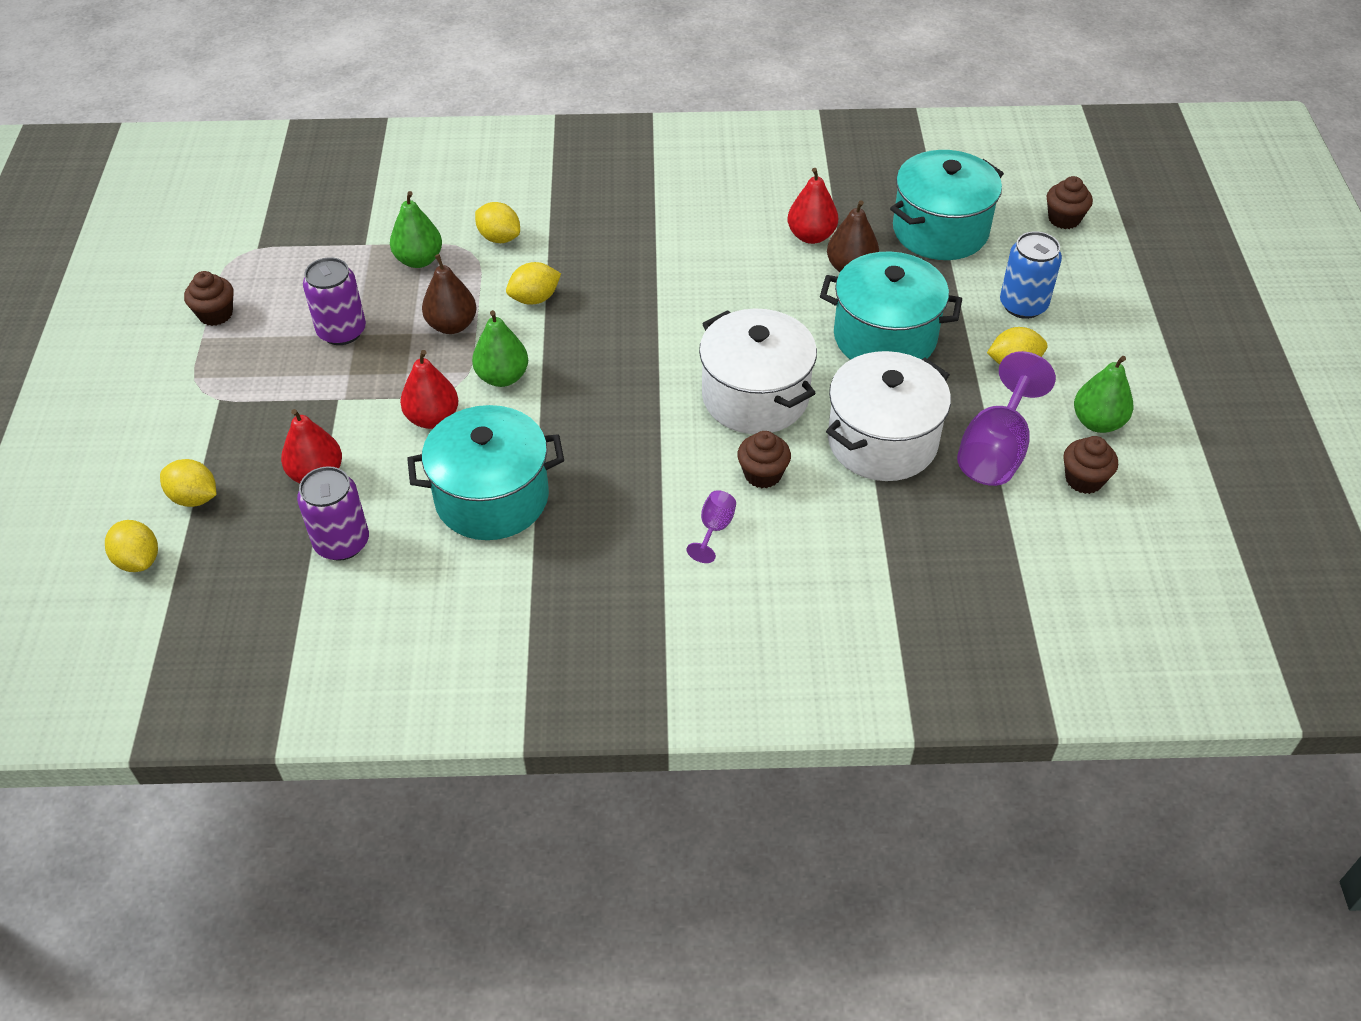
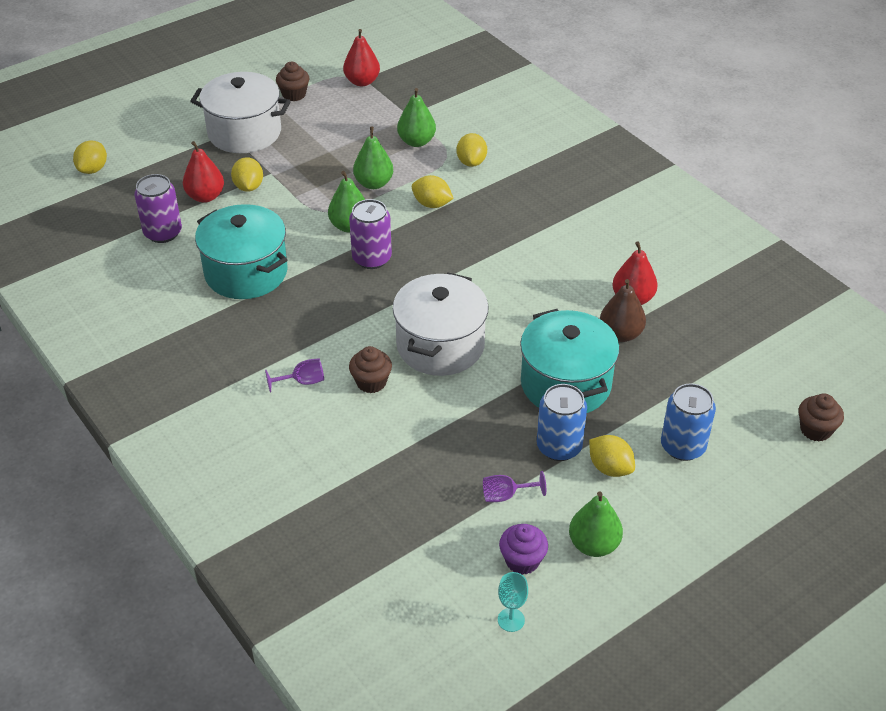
camera: 55 degrees right, 5 degrees down
(194, 498) = (151, 163): yellow lemon -> yellow lemon (248, 187)
(342, 331) = (326, 145): purple can -> purple can (372, 258)
(432, 418) = (289, 216): red pear -> red pear (362, 81)
(452, 325) = (374, 183): brown pear -> green pear
(882, 441) = (457, 429): white pot -> white pot (244, 132)
(940, 230) = (717, 363): turquoise pot -> none
(962, 383) = (559, 447): none -> blue can
(995, 450) = (505, 495): purple goblet -> purple goblet, size x0.49
(1084, 479) = (522, 560): brown cupcake -> purple cupcake
(1149, 523) = (511, 620): none -> turquoise goblet

